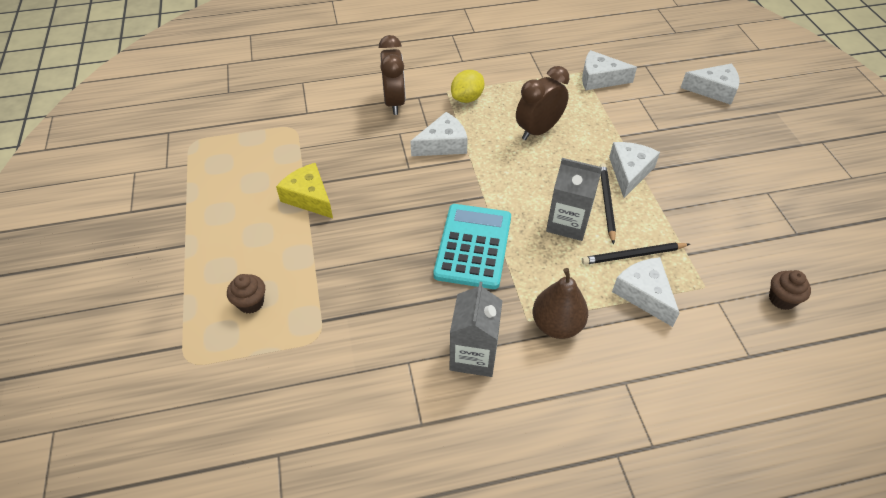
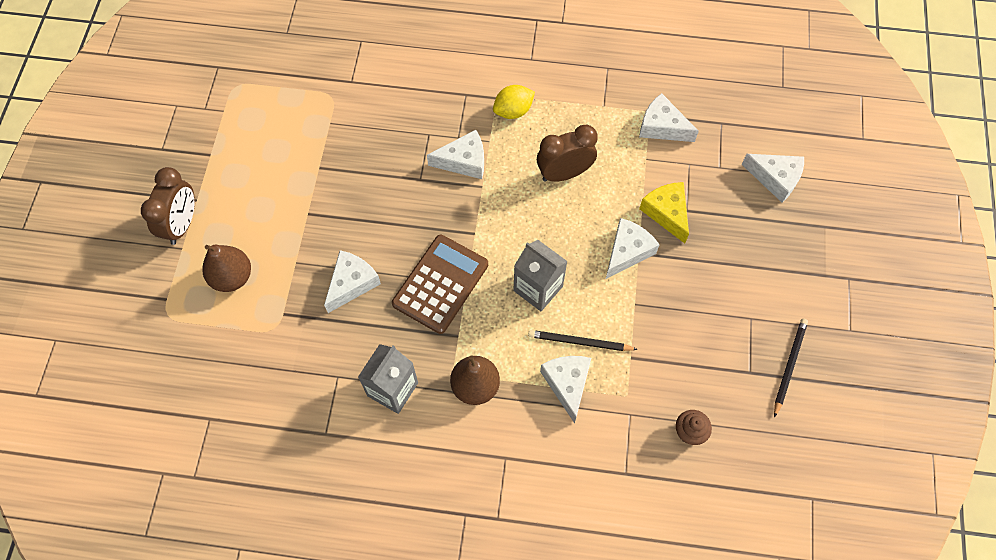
camera: 20 degrees right, 15 degrees up
(251, 303) = (232, 277): brown cupcake -> brown pear
(309, 198) = (317, 184): yellow cheese -> yellow cheese (667, 213)
(383, 271) = (352, 283): none -> white cheese
(394, 102) = (439, 94): brown clock -> brown clock (182, 224)
(473, 246) = (440, 284): turquoise calculator -> brown calculator
(606, 203) = (586, 278): black pencil -> black pencil (789, 366)

